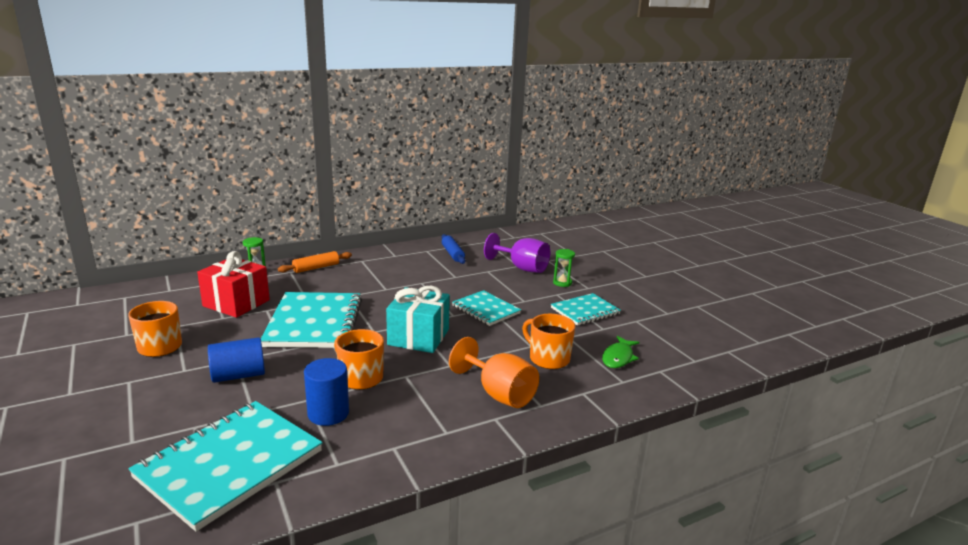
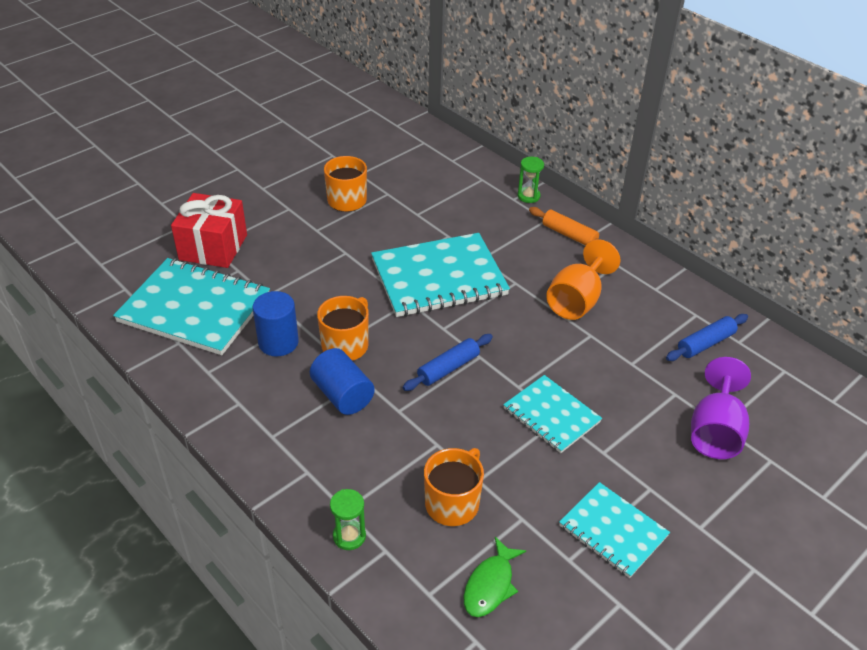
camera: 75 degrees right, 20 degrees up
(236, 303) = (450, 211): red gift -> red gift (213, 247)
(238, 375) = (320, 264): blue cylinder -> blue cylinder (342, 395)
(418, 337) = (448, 368): turquoise gift -> blue rolling pin
(486, 310) = (551, 415): turquoise notebook -> turquoise notebook turned 75 degrees counterclockwise
(499, 394) = (355, 466): orange goblet -> orange goblet (577, 301)
(562, 283) = (695, 490): green hourglass -> green hourglass (349, 536)
(618, 357) = (490, 585): green fish -> green fish turned 75 degrees counterclockwise

